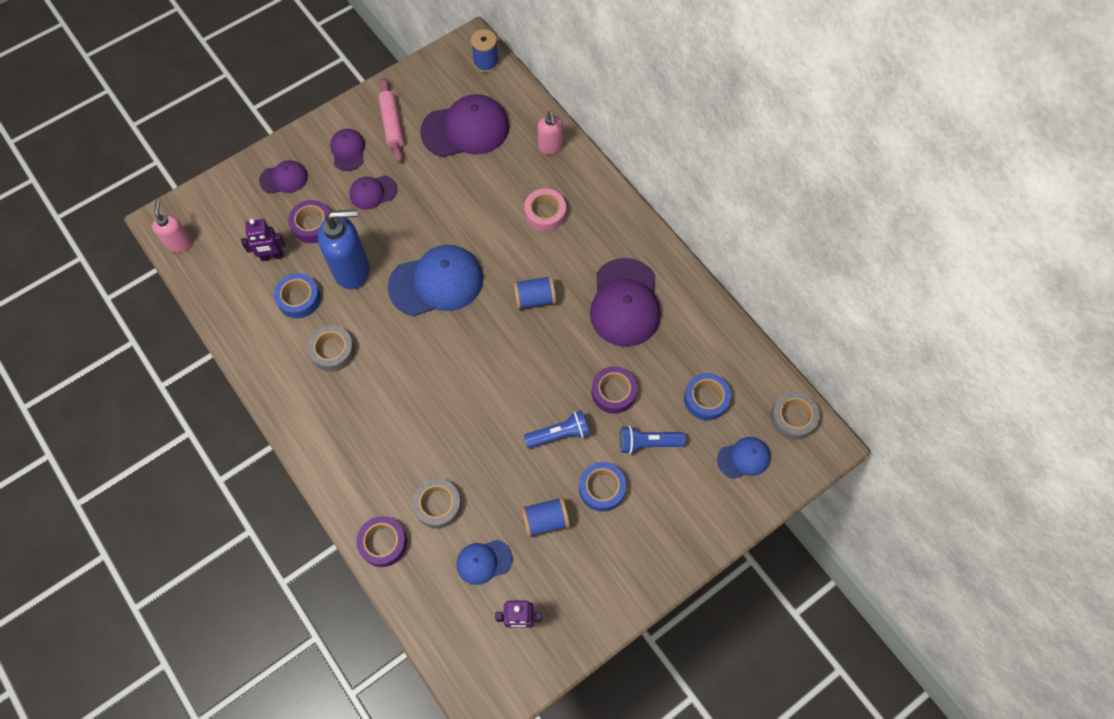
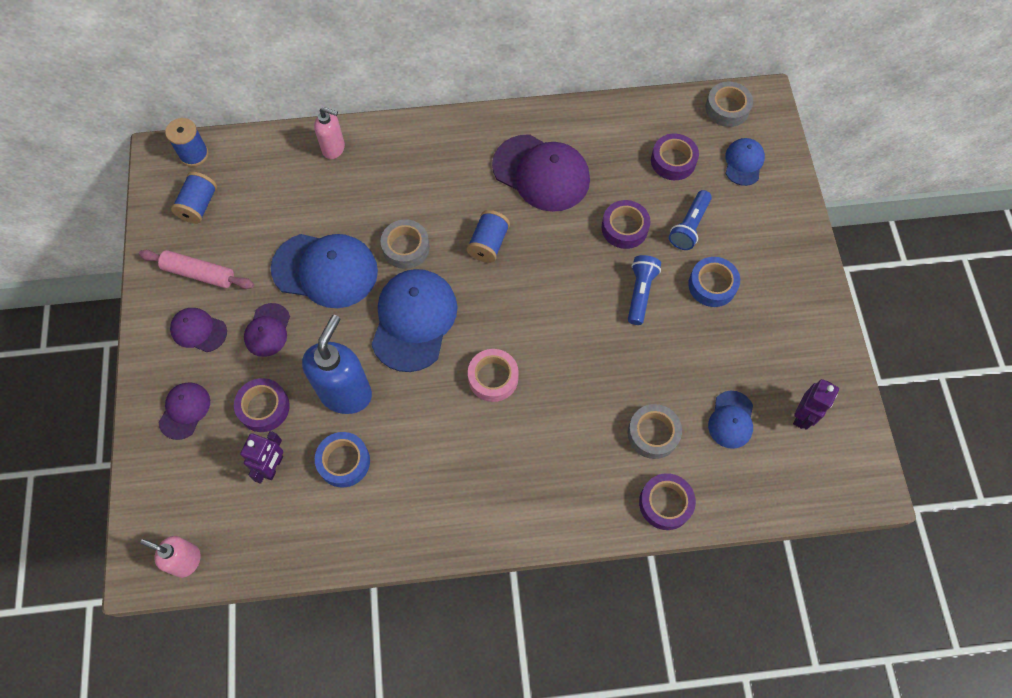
camera: 60 degrees left, 0 degrees up
(333, 351) = (427, 455): grey tape -> grey tape (406, 247)
(443, 201) = (325, 270): none -> blue cap
(465, 129) = (257, 210): purple cap -> none
(545, 213) = (403, 189): pink tape -> pink tape (493, 378)
(545, 520) = (718, 347): blue spool -> blue spool (199, 206)
(706, 399) = (673, 161): blue tape -> purple tape

